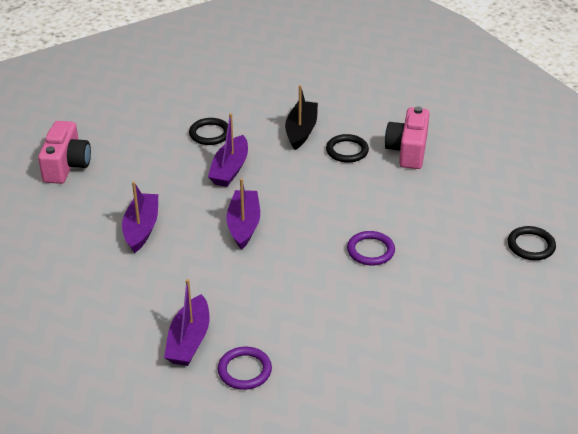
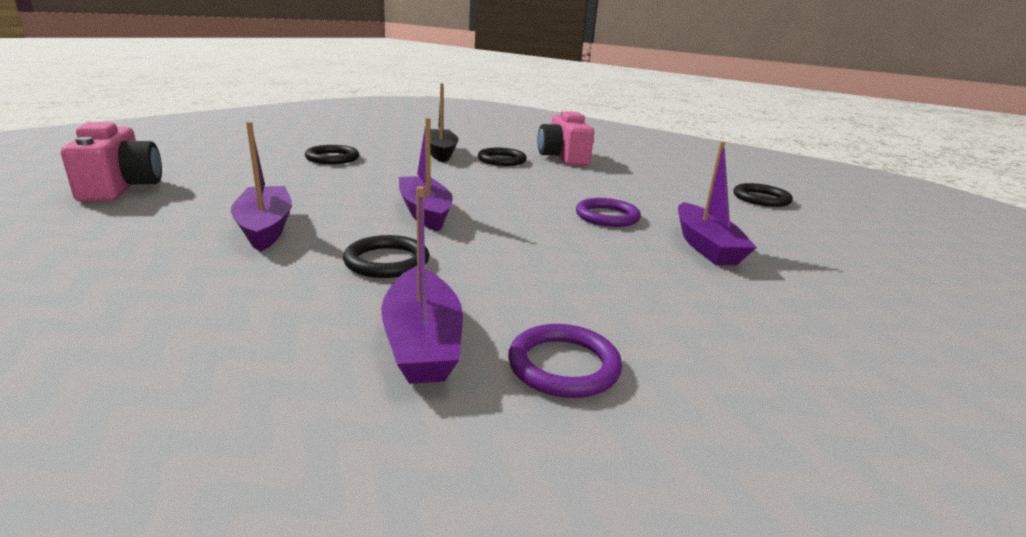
camera: 25 degrees left, 15 degrees down
(198, 275) = (387, 261): none -> black ring
(230, 169) = (374, 177): purple boat -> purple boat (705, 246)

